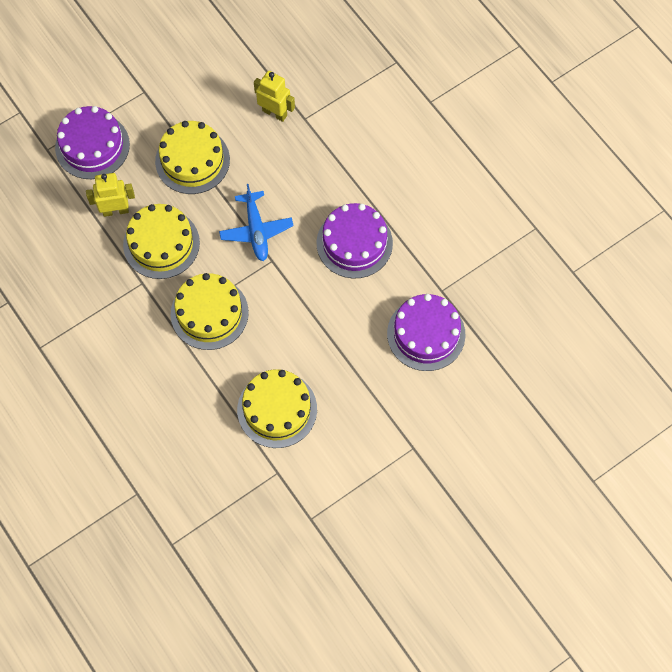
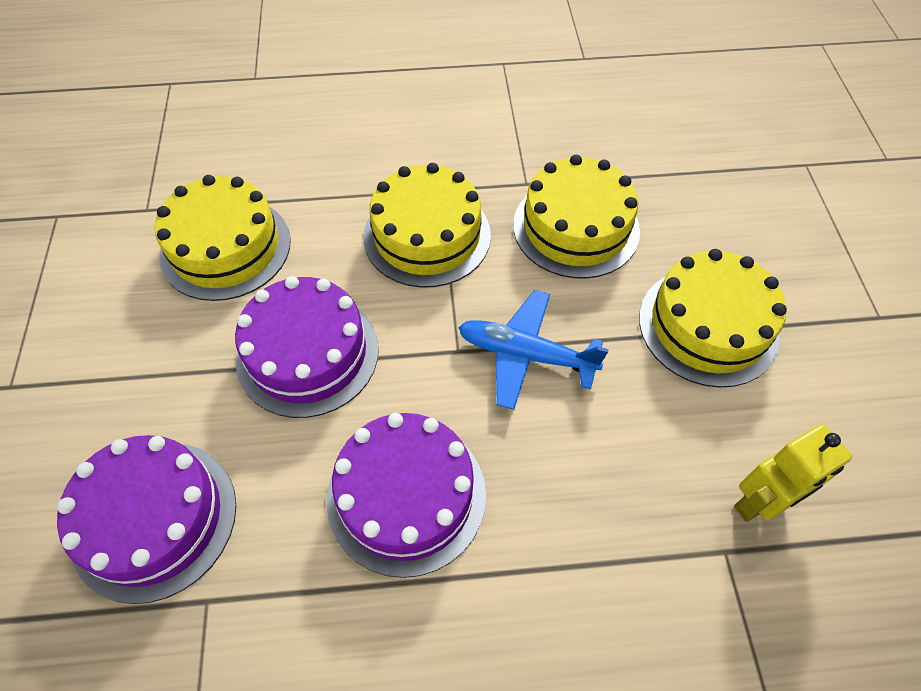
camera: 120 degrees right, 10 degrees down
(92, 146) = (792, 214): purple cake -> purple cake (307, 353)
(115, 210) = (662, 199): yellow robot -> none

